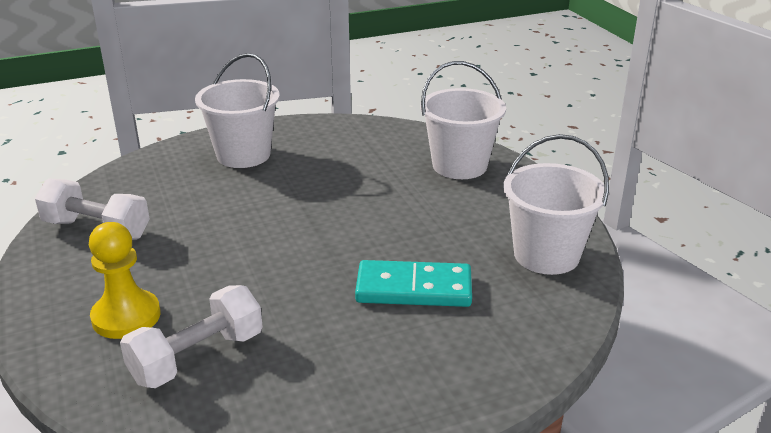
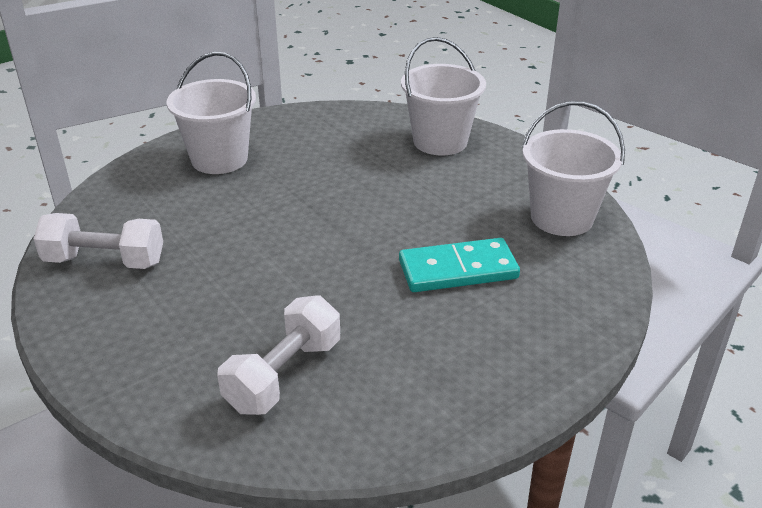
camera: 15 degrees left, 5 degrees up
(126, 317) = (188, 347): yellow pawn -> none

